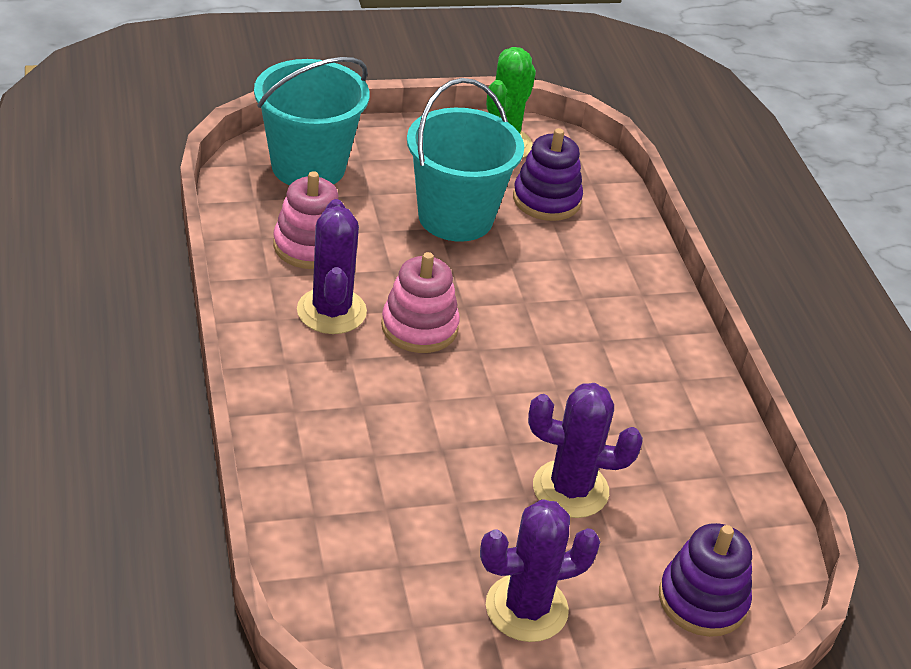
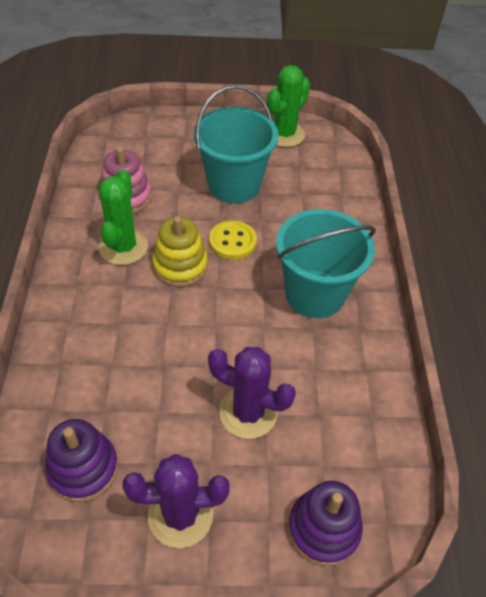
camera: 15 degrees right, 10 degrees up
(308, 167) = (147, 140): turquoise bucket -> turquoise bucket (315, 294)
(331, 311) = (123, 247): purple cactus -> green cactus
(419, 327) = (180, 266): pink stacking toy -> yellow stacking toy
(479, 290) = (232, 241): none -> yellow button
(546, 200) = (302, 177): purple stacking toy -> purple stacking toy (83, 468)

